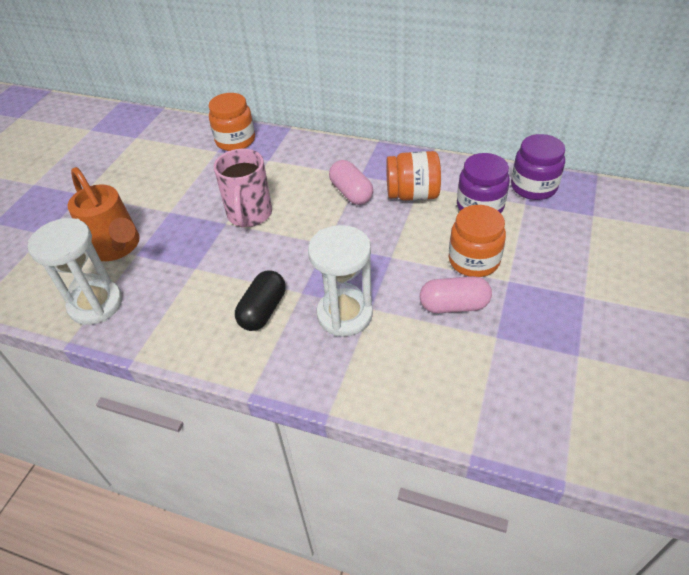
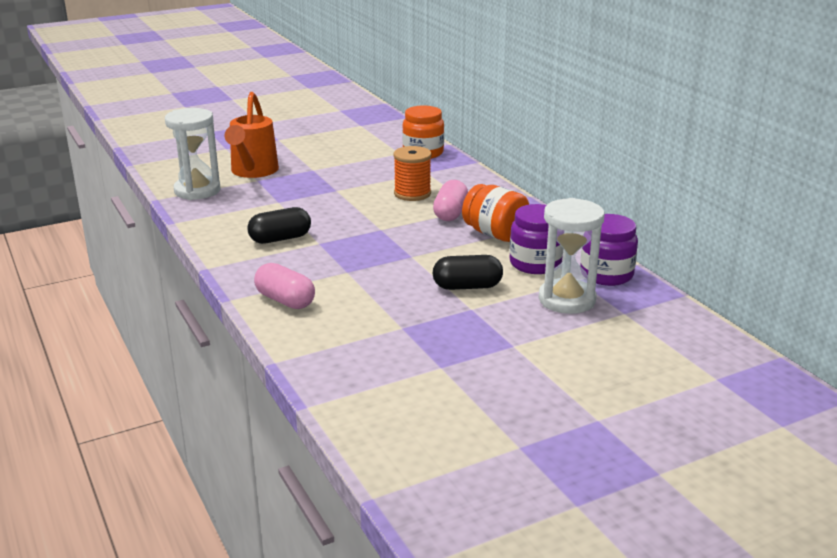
camera: 40 degrees right, 20 degrees down
(249, 215) = (358, 193): pink mug -> none
(293, 190) = (412, 194): none -> orange spool
(344, 314) = (324, 265): white hourglass -> white hourglass (567, 300)
(454, 305) = (404, 299): pink capsule -> pink capsule (285, 300)
(474, 260) = (467, 286): orange jar -> black capsule

